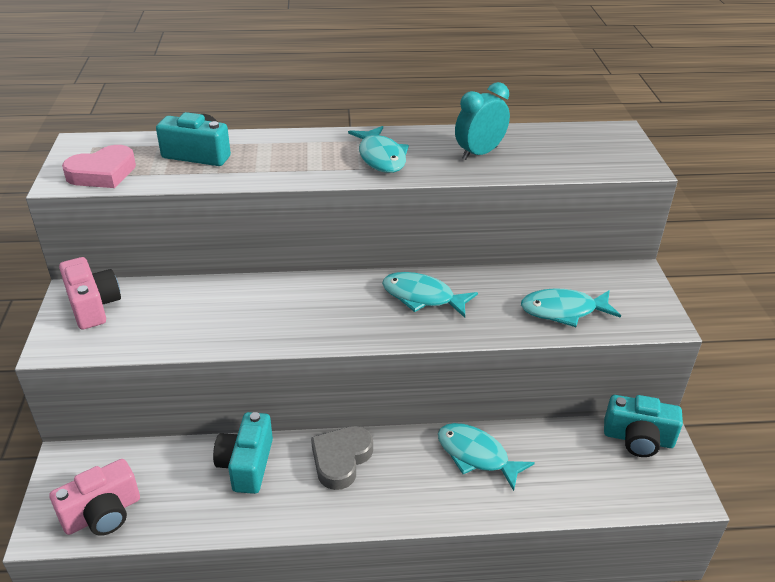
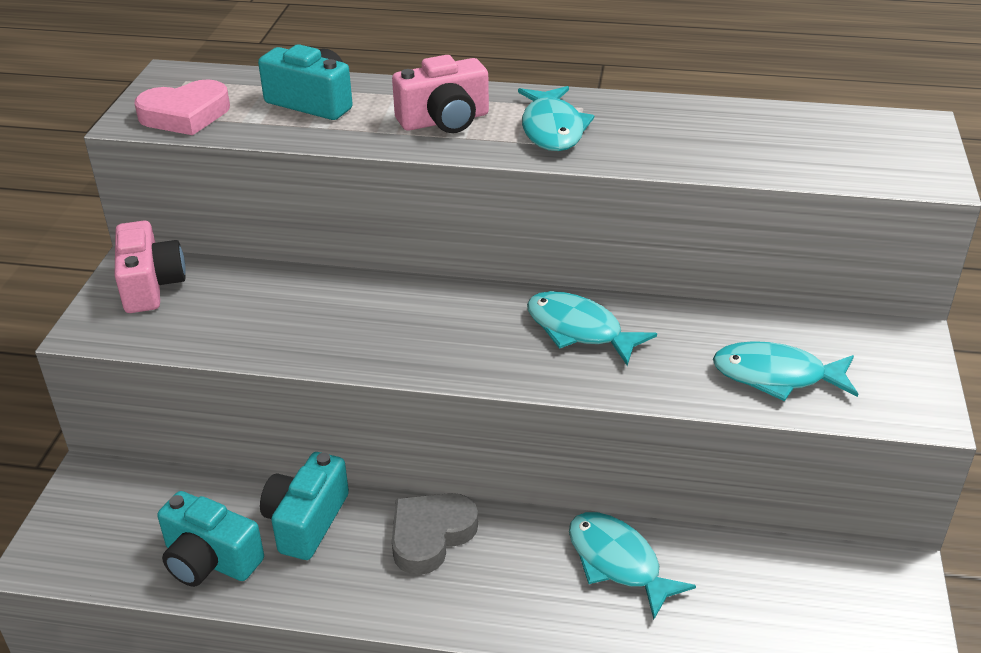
camera: 15 degrees right, 0 degrees up
(102, 514) = (112, 552): pink camera -> pink camera (444, 120)
(479, 153) = (694, 137): turquoise clock -> none
(638, 439) = (865, 580): turquoise camera -> turquoise camera (210, 560)

